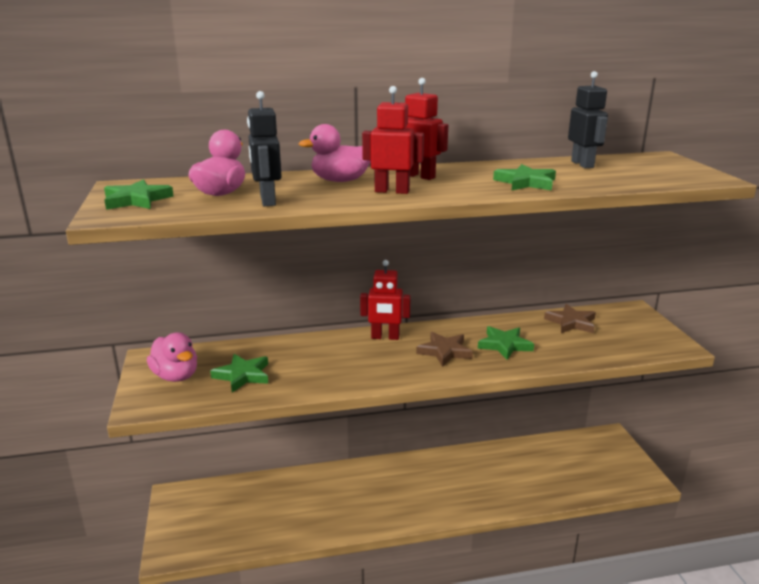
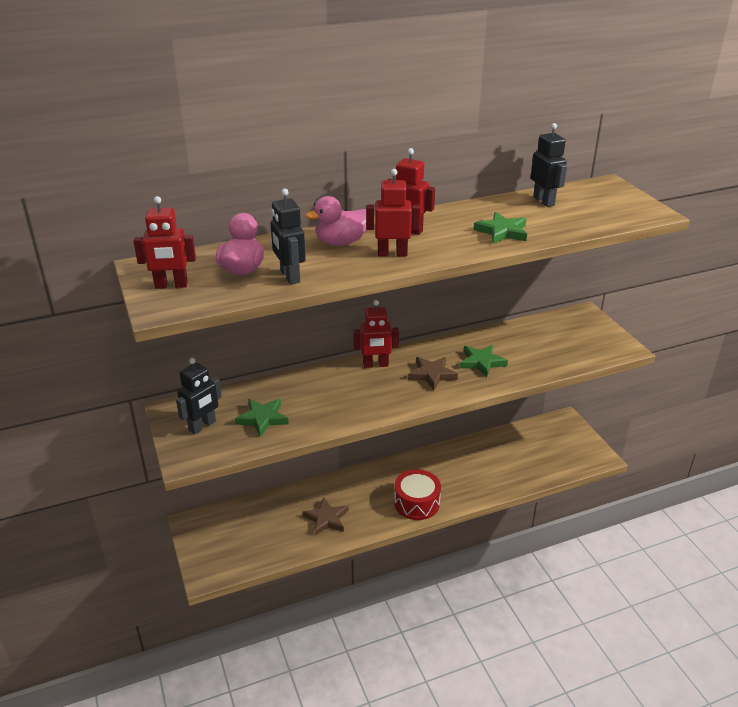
camera: 10 degrees left, 10 degrees up
(136, 200) = (171, 285): green star -> red robot
(176, 376) = (202, 426): pink duck -> black robot
(424, 504) = (417, 503): none -> red drum
(571, 322) = (534, 332): brown star -> brown star (326, 519)

